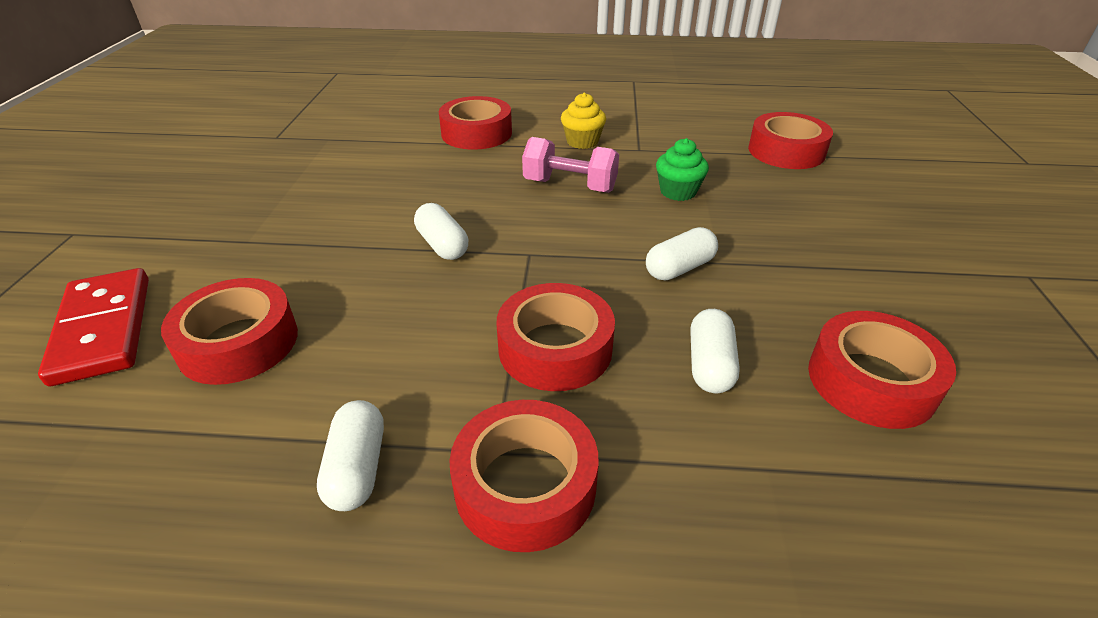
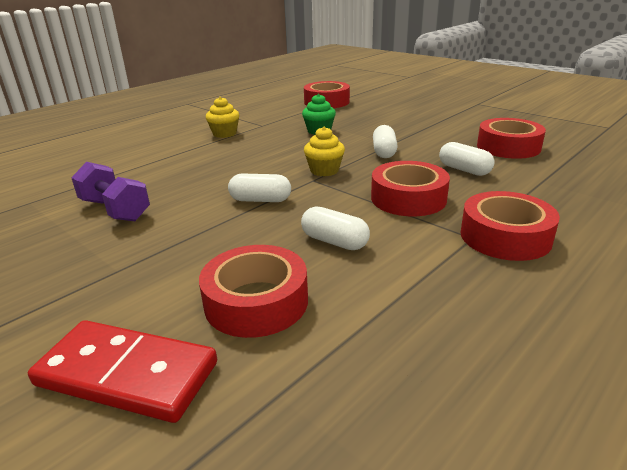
camera: 50 degrees left, 10 degrees down
(348, 182) = (115, 210): none -> purple dumbbell
(357, 468) = (446, 283): white capsule -> white capsule (334, 242)
(476, 133) = (148, 155): red tape -> none
(564, 250) = (324, 170): none -> yellow cupcake
(570, 186) = (264, 150): pink dumbbell -> none

